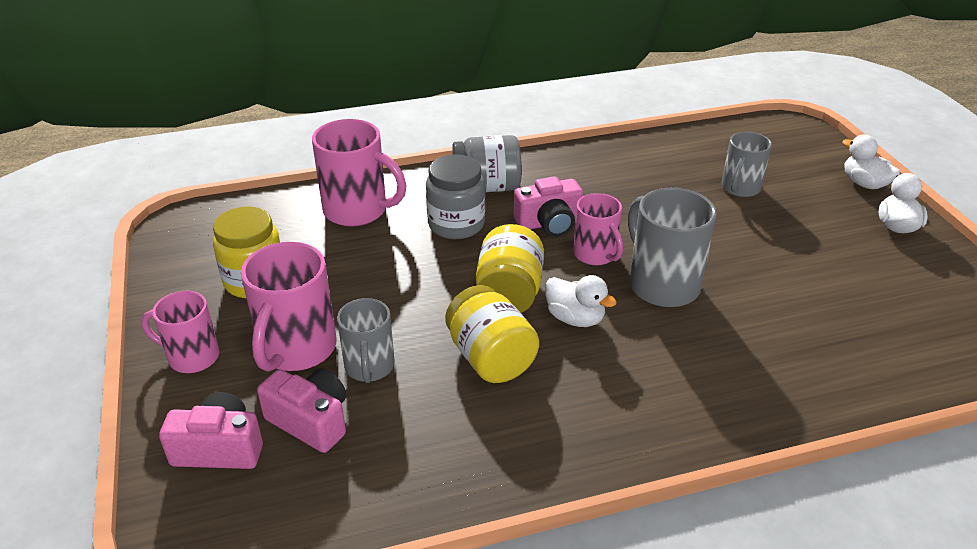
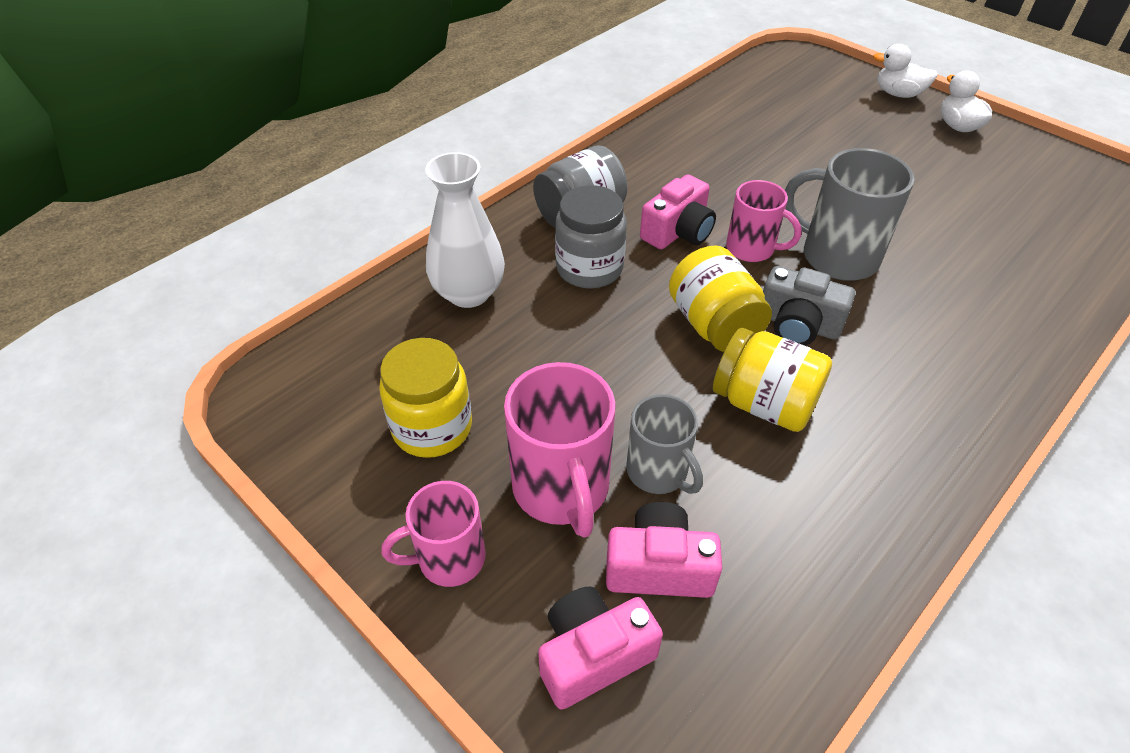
camera: 30 degrees left, 10 degrees up
(357, 211) = (468, 293): pink mug -> white vase
(575, 318) = (798, 325): white duck -> grey camera
(740, 188) = (808, 133): grey mug -> none

